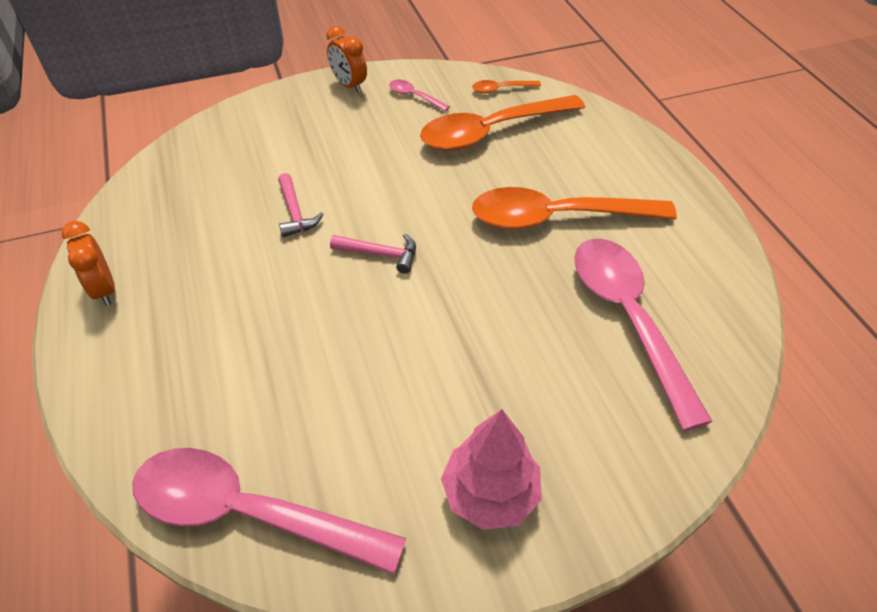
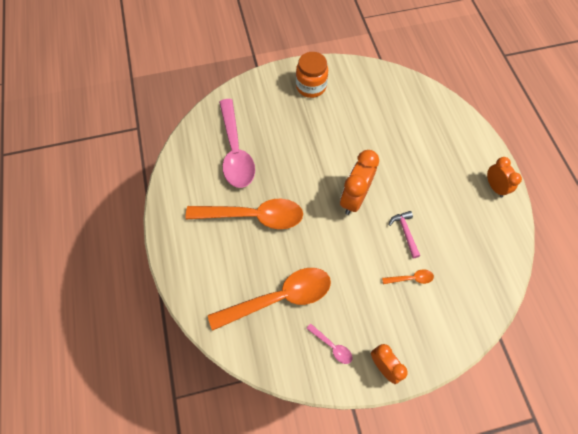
camera: 175 degrees left, 15 degrees up
(248, 513) = (399, 87): pink spoon -> none
(380, 254) = (354, 198): pink hammer -> orange clock
(490, 493) = (311, 86): pink tree -> orange jar
(501, 89) = (264, 350): orange spoon -> orange spoon (411, 278)

